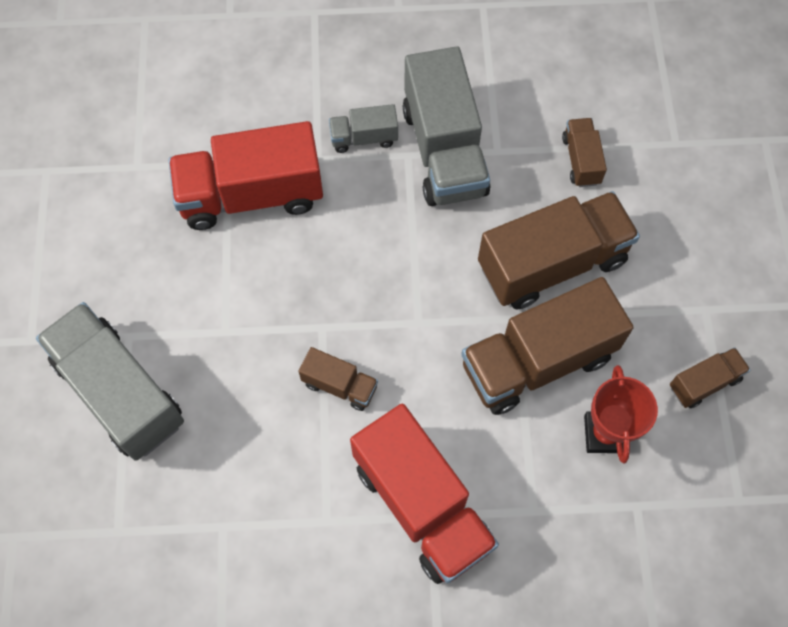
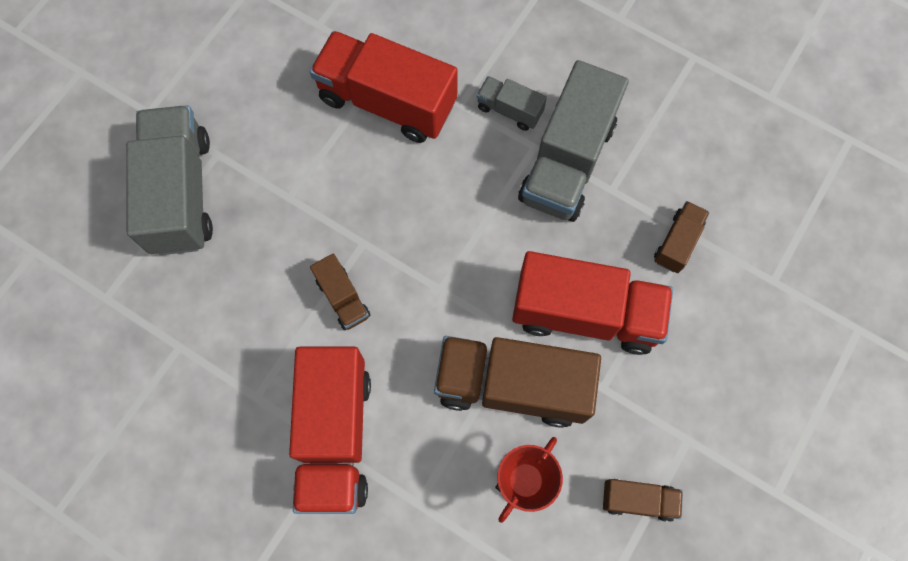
camera: 35 degrees right, 5 degrees up
(552, 264) = (585, 313): brown truck -> red truck

